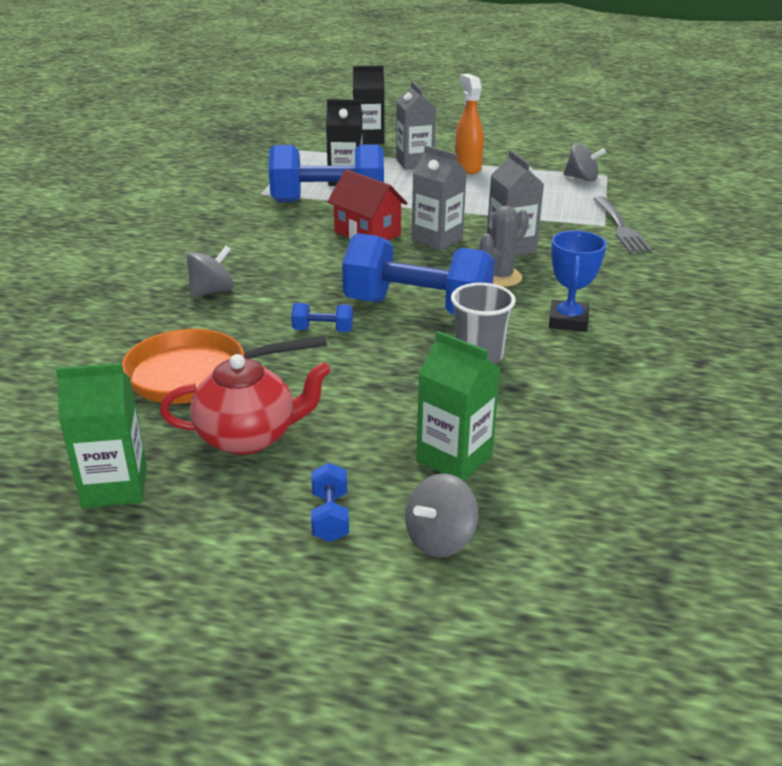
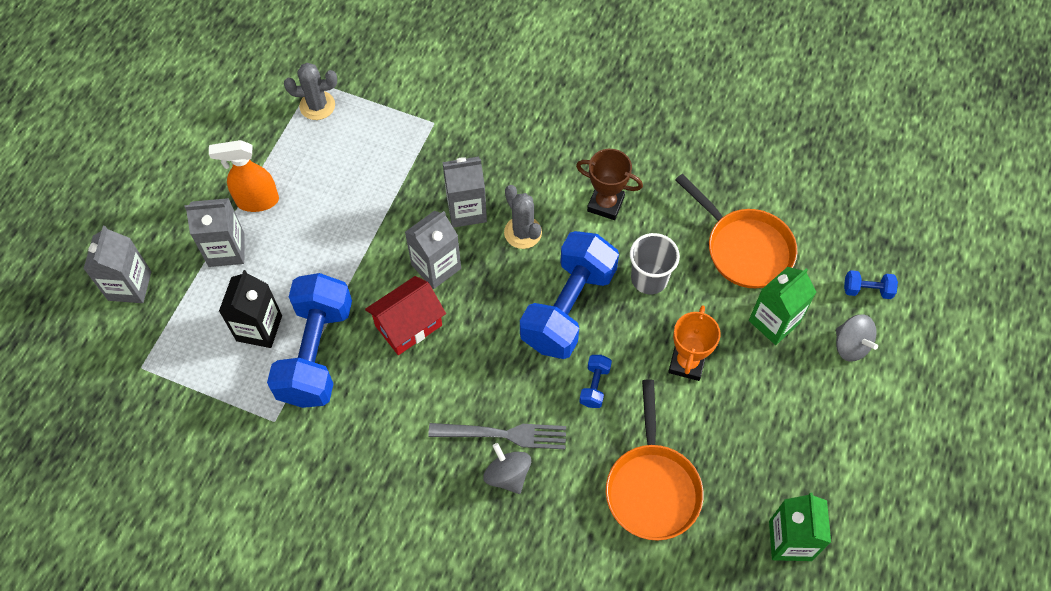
camera: 80 degrees left, 30 degrees up
(248, 437) = (740, 450): red teapot -> none
(330, 516) = (828, 404): blue dumbbell -> blue dumbbell (867, 290)
(368, 139) = (129, 286): black carton -> grey carton
(368, 389) = (687, 363): none -> orange trophy
(563, 426) = (744, 248): none -> orange pan
(568, 321) = (605, 204): blue trophy -> brown trophy
(581, 178) = (317, 105): grey spinning top -> grey cactus
(621, 227) = (442, 111): grey fork -> grey fork (504, 434)

